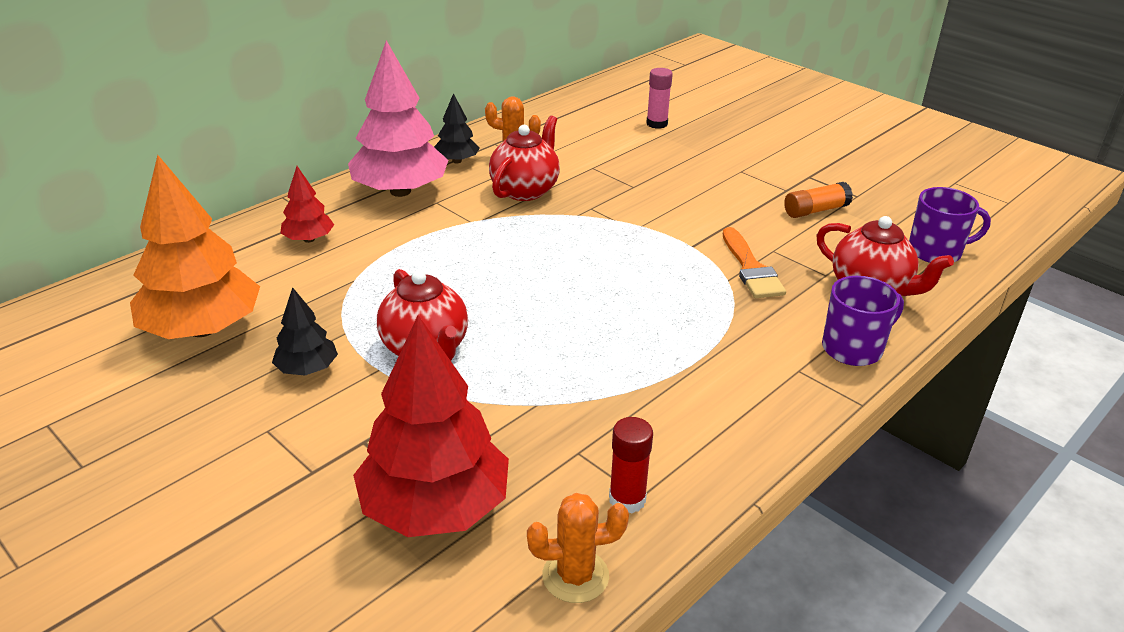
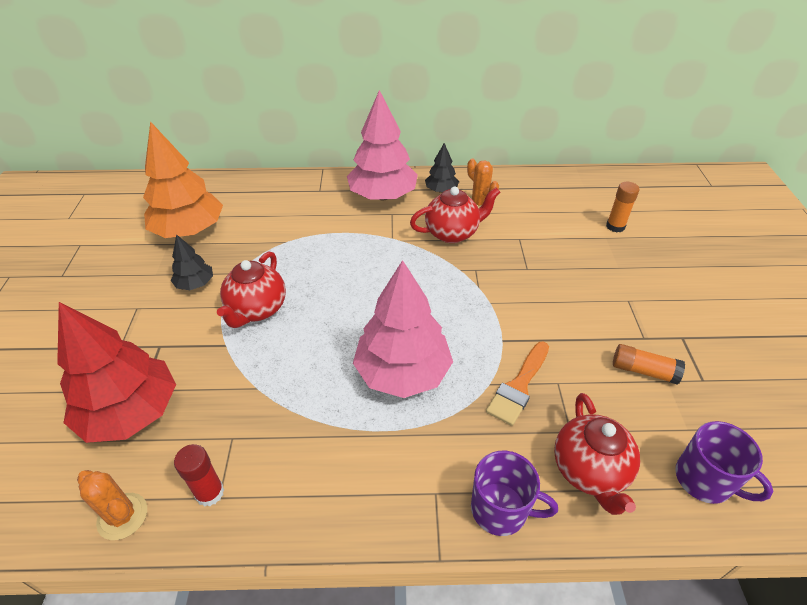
camera: 45 degrees right, 10 degrees up
(309, 239) = (299, 203): red tree -> none
(649, 312) = (402, 372): none -> pink tree
(657, 124) = (615, 226): pink glue stick -> orange glue stick

